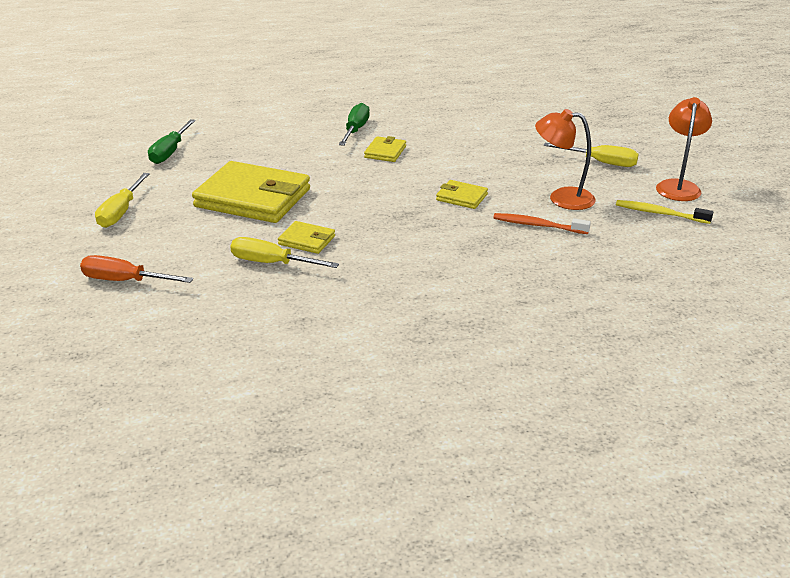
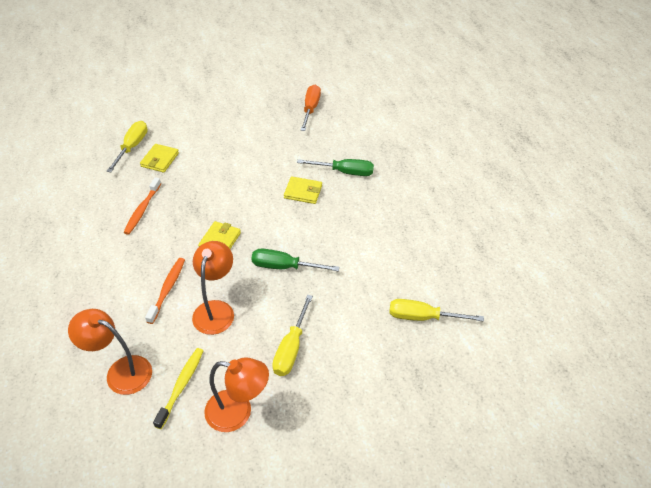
camera: 85 degrees right, 15 degrees up
(120, 212) = (205, 78): yellow screwdriver -> yellow screwdriver (422, 317)
(124, 281) = (122, 93): orange screwdriver -> orange screwdriver (310, 109)
(170, 152) = (293, 84): green screwdriver -> green screwdriver (284, 267)
(253, 198) = (222, 129): yellow wallet -> none
(406, 248) = (142, 209): none -> orange toothbrush
(653, 246) = (121, 371): none -> orange lamp

